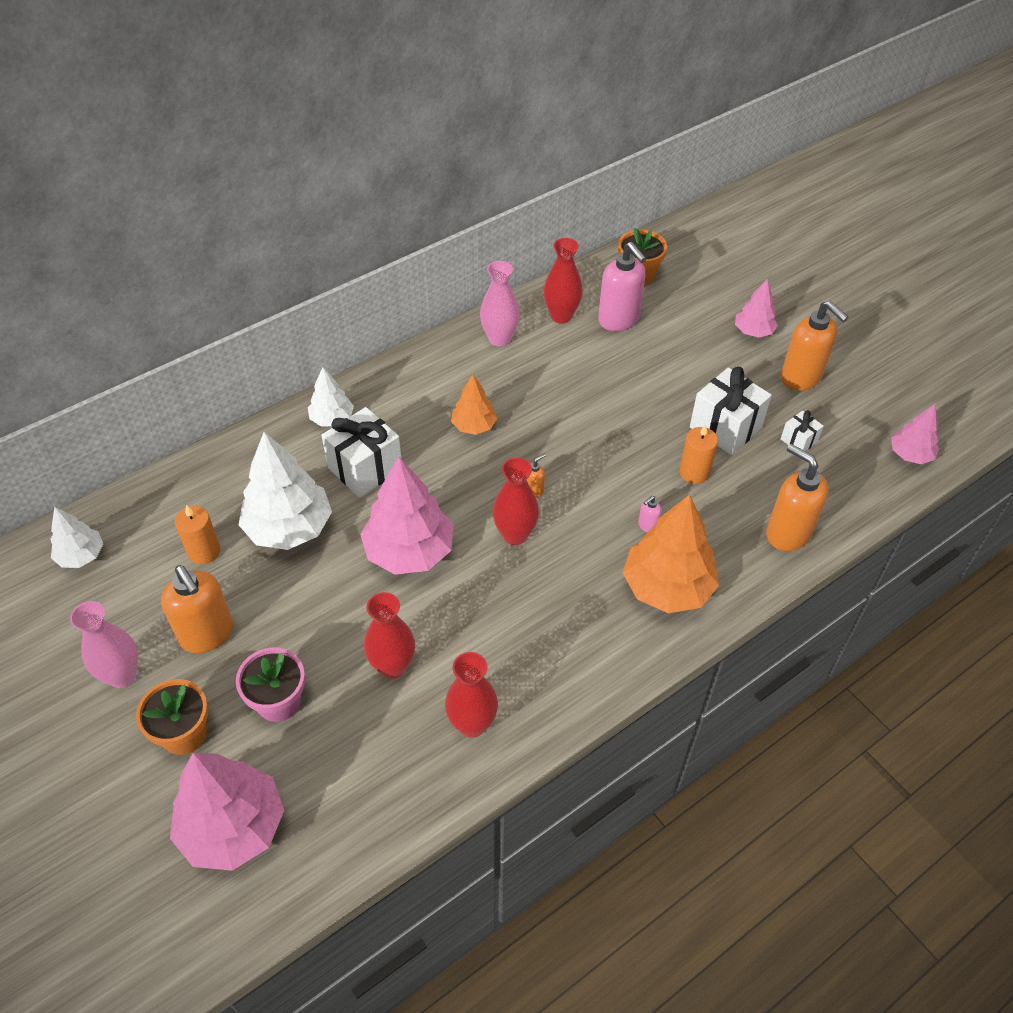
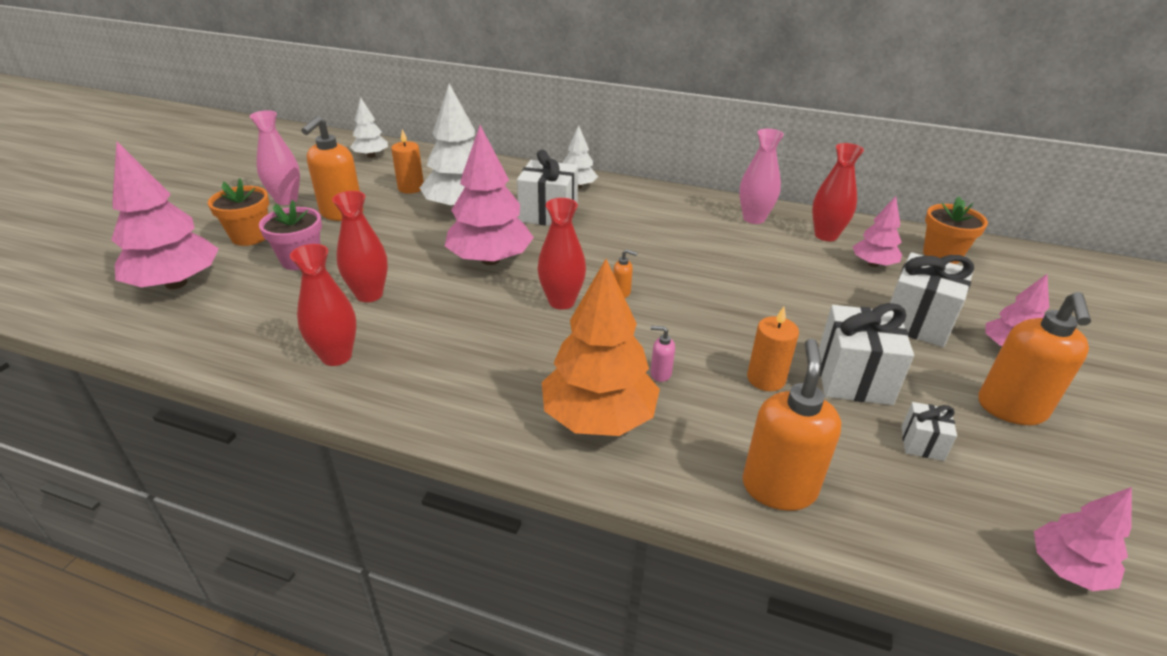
camera: 55 degrees right, 15 degrees down
(474, 426) = (649, 241): orange tree -> none
(618, 320) = (873, 264): pink soap dispenser -> pink tree
(697, 351) = (917, 322): none -> white gift

